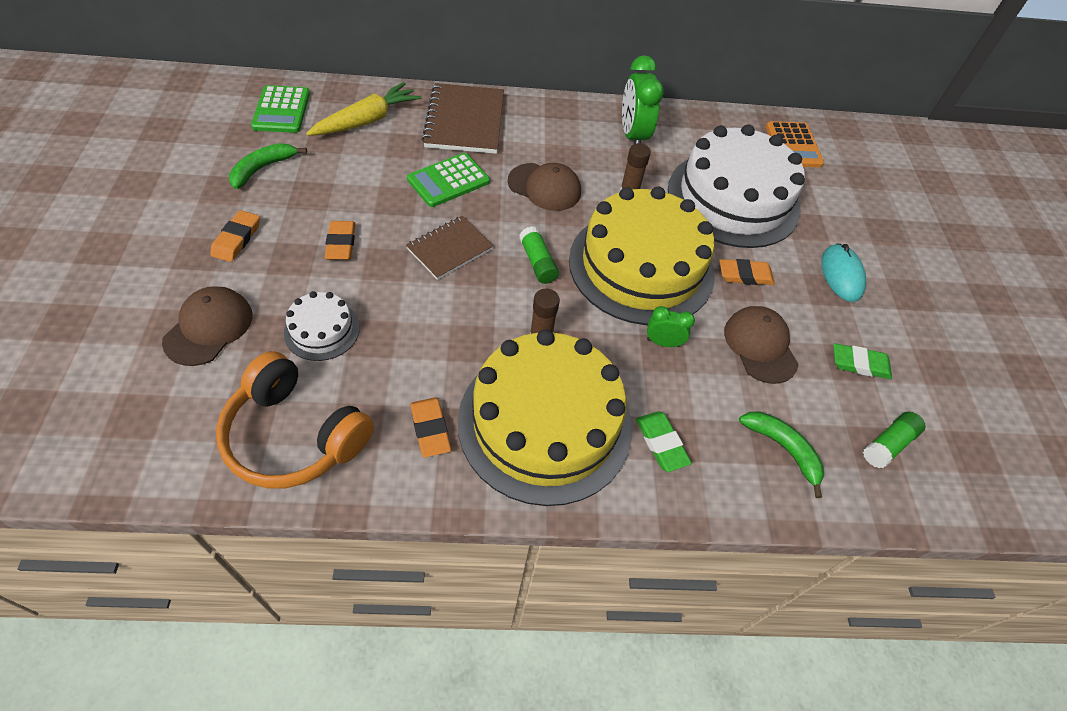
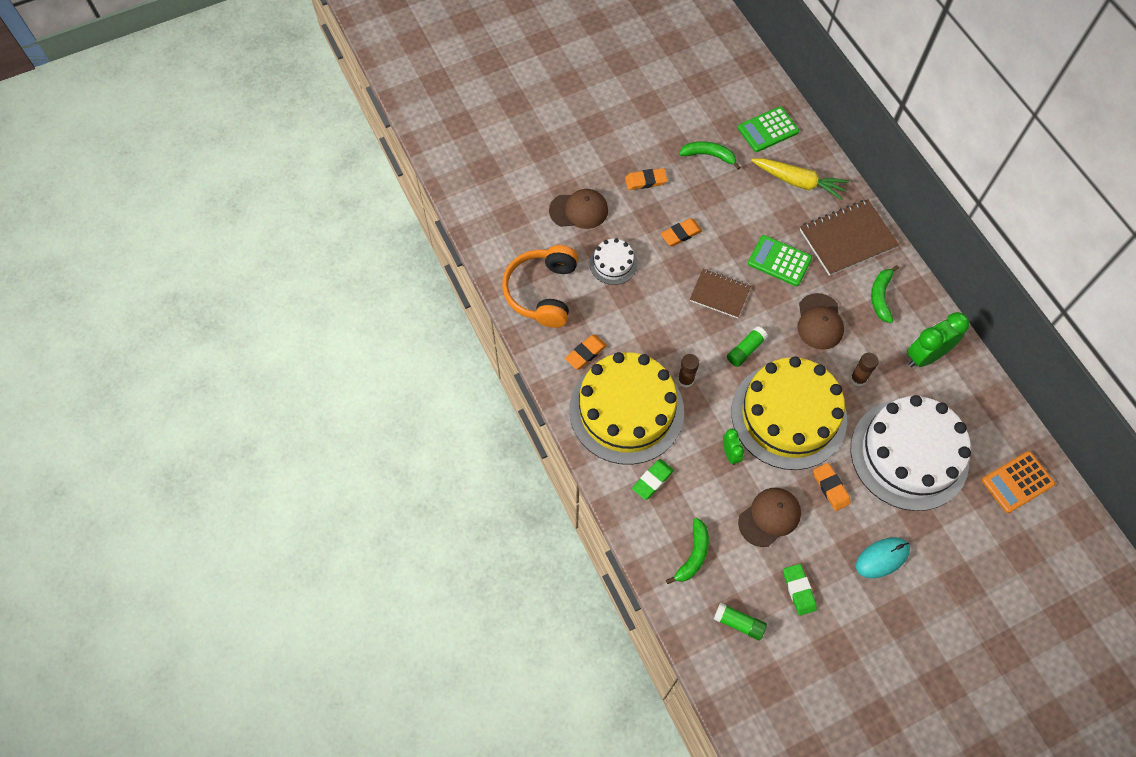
camera: 70 degrees right, 10 degrees up
(547, 132) = (881, 296): none -> green banana

